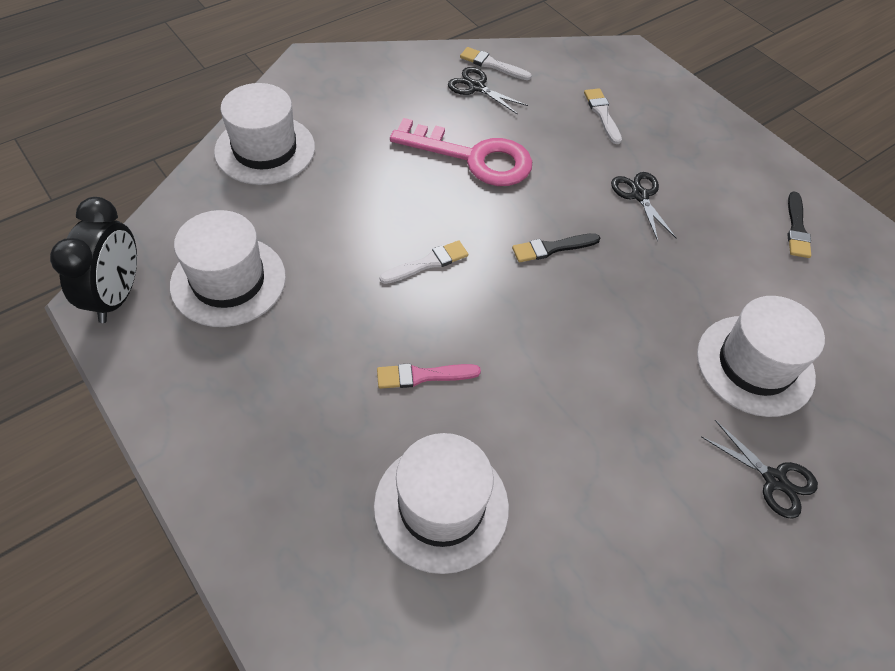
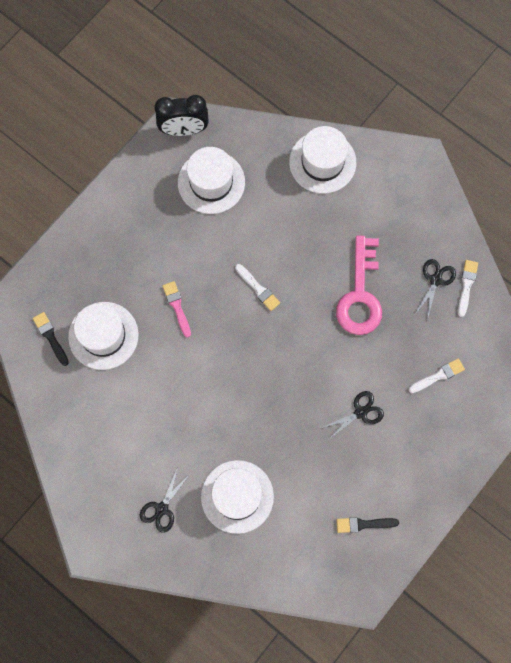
camera: 80 degrees right, 20 degrees up
(552, 248) = (294, 361): black brush -> black brush (50, 337)

